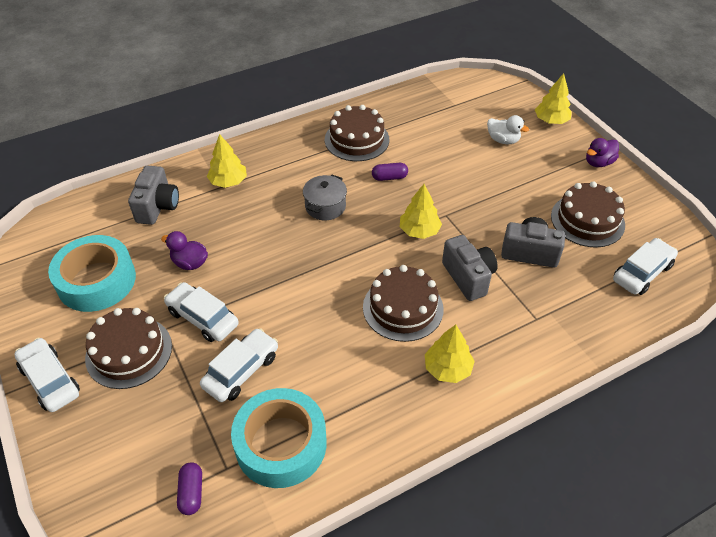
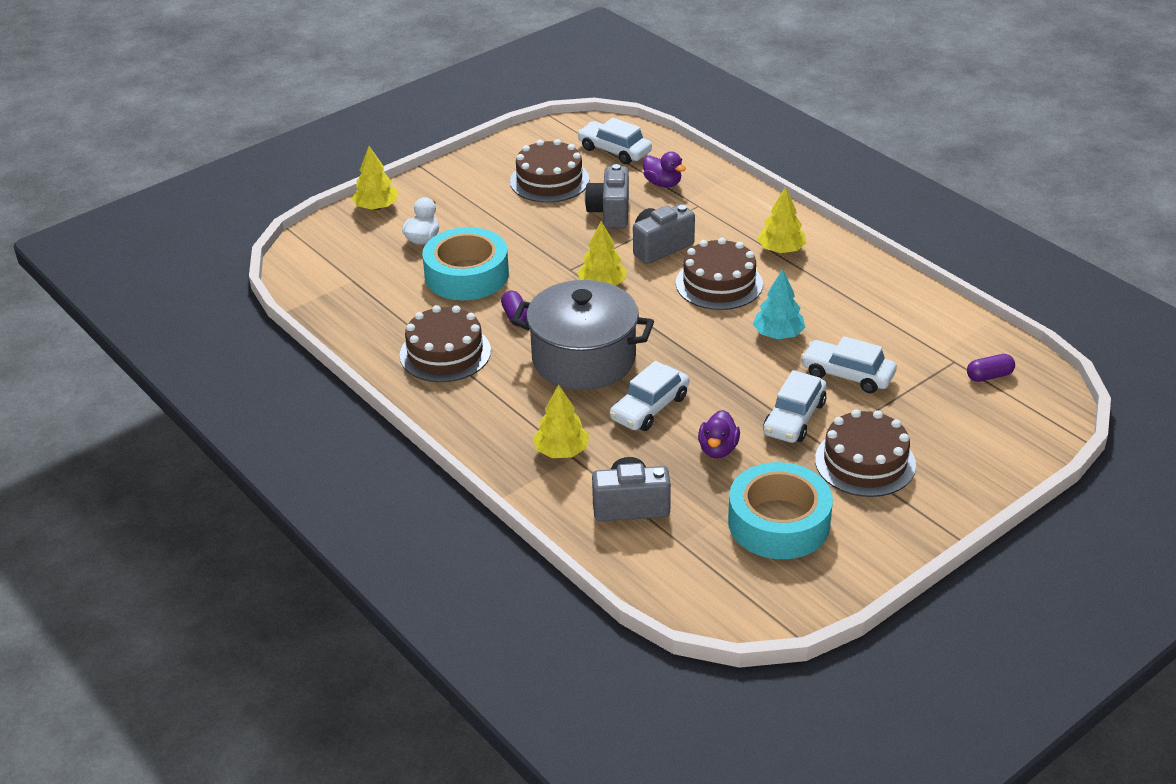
camera: 100 degrees left, 10 degrees down
(50, 380) = (931, 512): white car -> white car (649, 408)
(281, 444) = (912, 334): turquoise tape -> turquoise tape (467, 275)
(315, 334) = (778, 334): none -> turquoise tree
(325, 206) = (584, 359): grey pot -> grey pot, size x1.97
(598, 162) = (451, 175): purple duck -> purple duck (663, 183)

